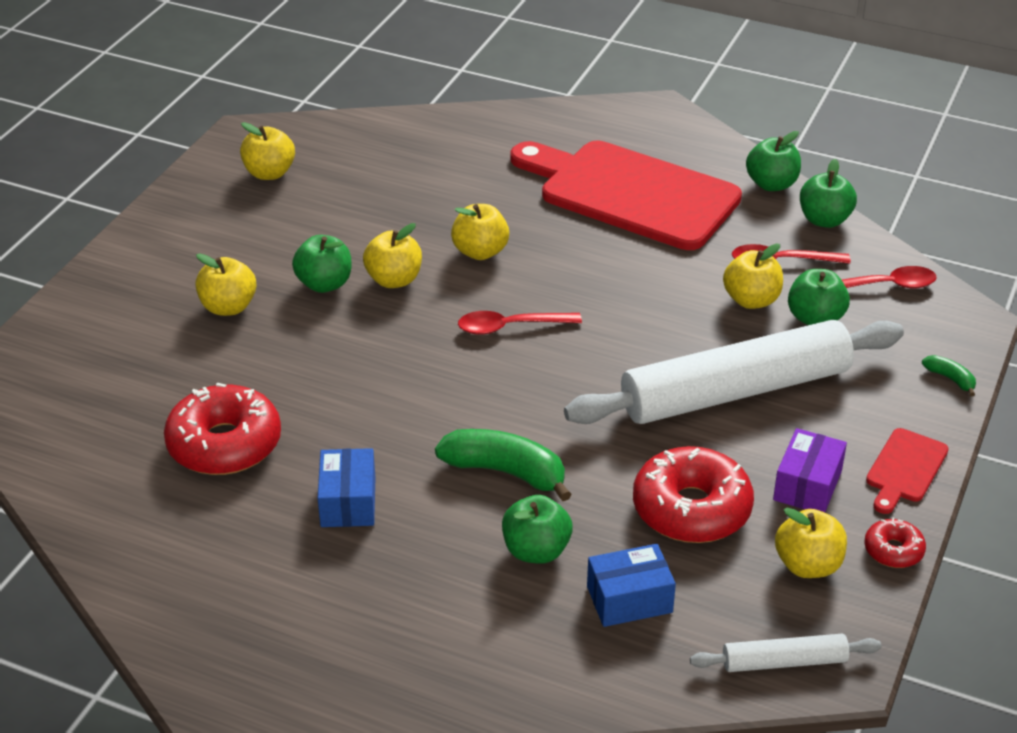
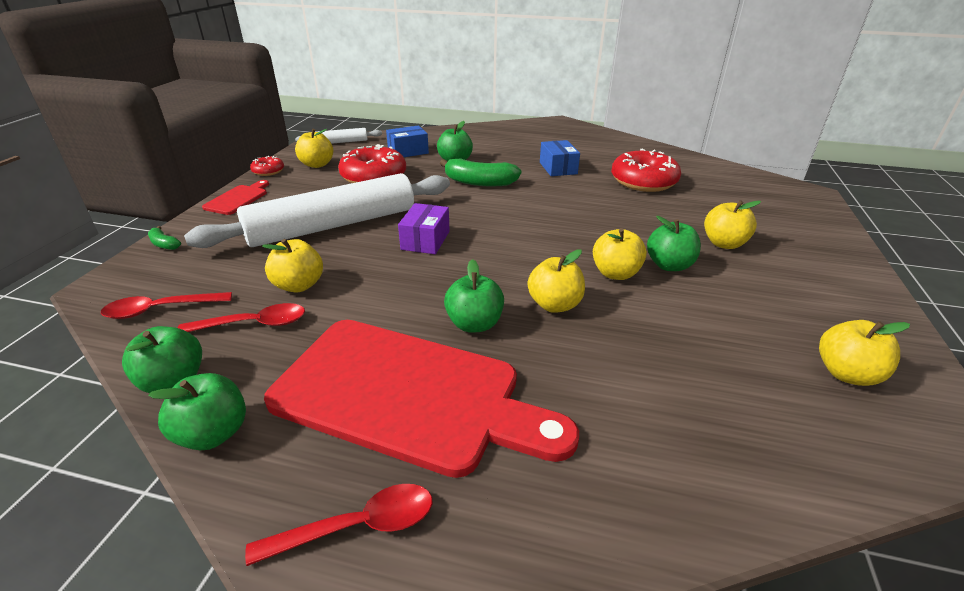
camera: 170 degrees right, 5 degrees down
(511, 327) = (502, 249): red spoon -> red spoon (357, 526)
(807, 485) = (303, 189): purple box -> purple box (425, 240)
(815, 318) = (247, 276): green apple -> green apple (474, 324)

